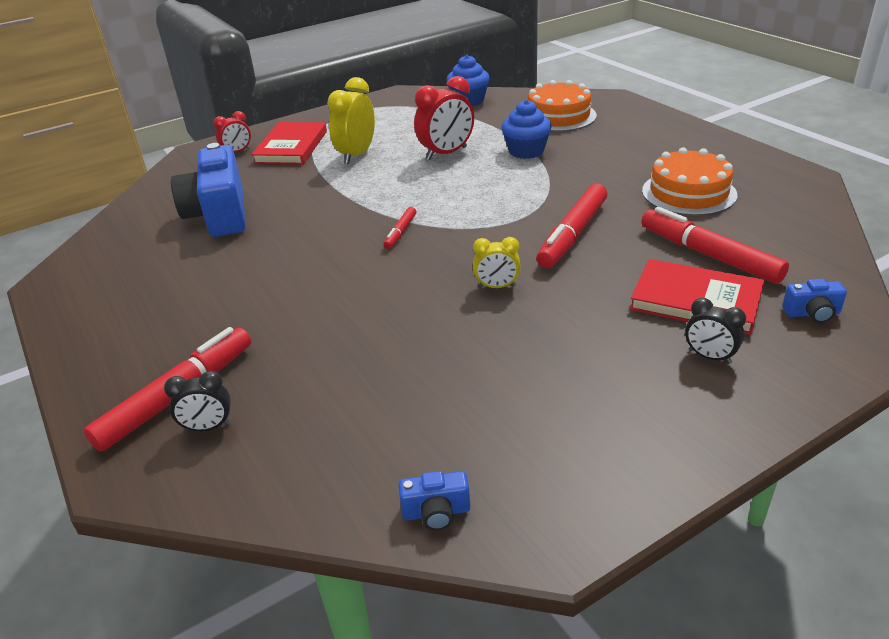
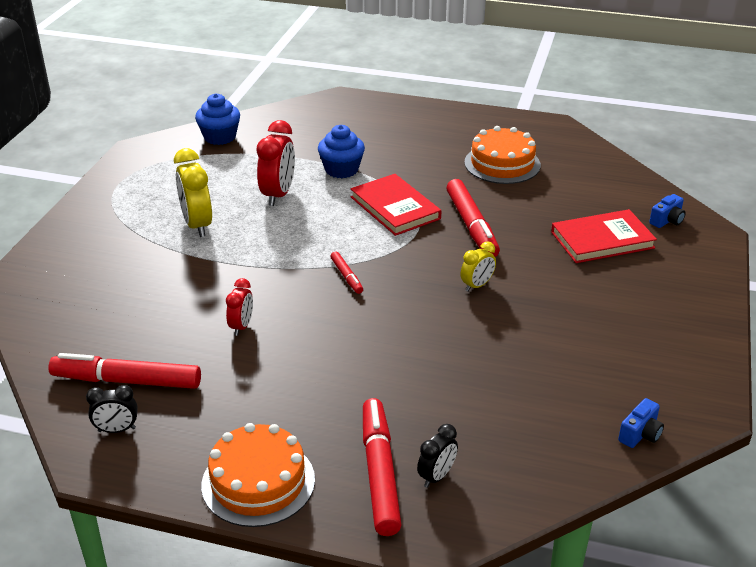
camera: 45 degrees left, 0 degrees up
(219, 215) = (157, 330): blue camera -> none
(237, 152) = (64, 267): red clock -> red clock (241, 326)
(291, 147) = (116, 241): red book -> red book (395, 208)
(558, 116) = (322, 128): orange cake -> orange cake (258, 482)
(709, 255) = (571, 205): red marker -> red marker (127, 381)
(709, 357) = (652, 272): black clock -> black clock (117, 430)

